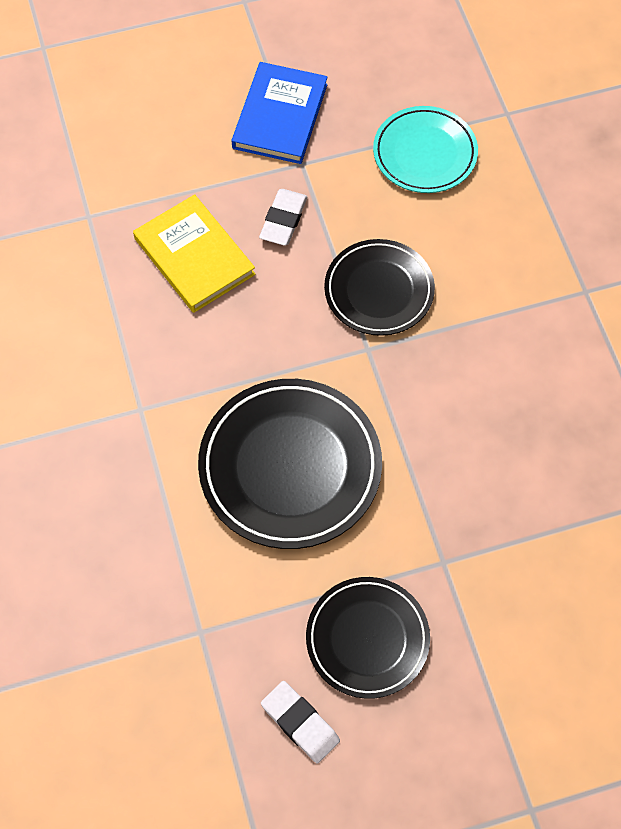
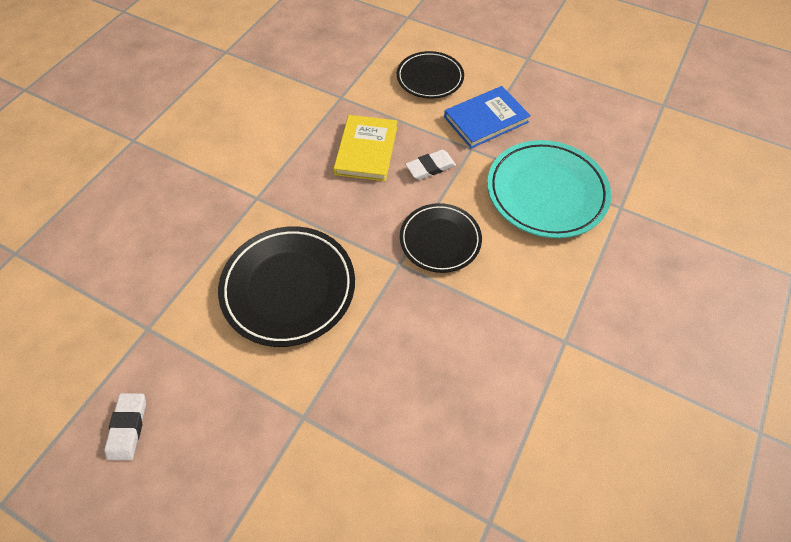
camera: 45 degrees right, 5 degrees down
(367, 639) = (214, 418): black plate -> black plate (430, 78)
(425, 153) = (546, 192): turquoise plate -> turquoise plate, size x1.56

